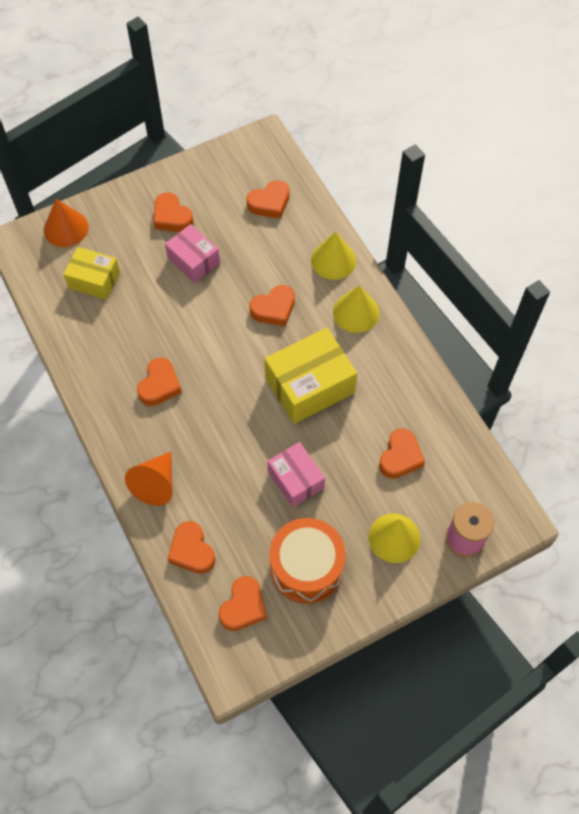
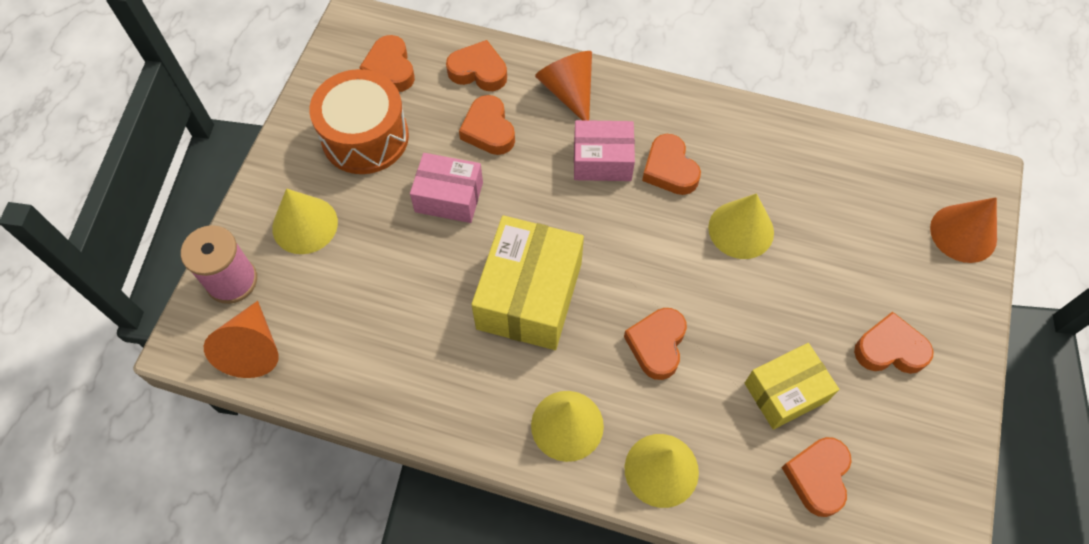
camera: 135 degrees right, 0 degrees up
(94, 280) = (860, 208): yellow box -> yellow box (785, 392)
(165, 323) = (741, 229): none -> yellow cone
(193, 260) = (801, 320): pink box -> pink box (602, 160)
(400, 457) = (366, 304): orange heart -> orange heart (488, 130)
(482, 486) = (252, 348): none -> orange cone

